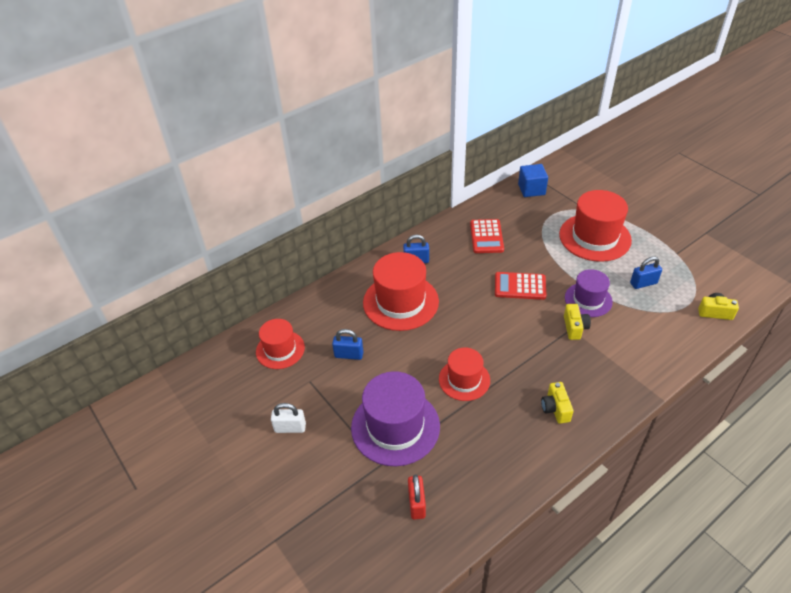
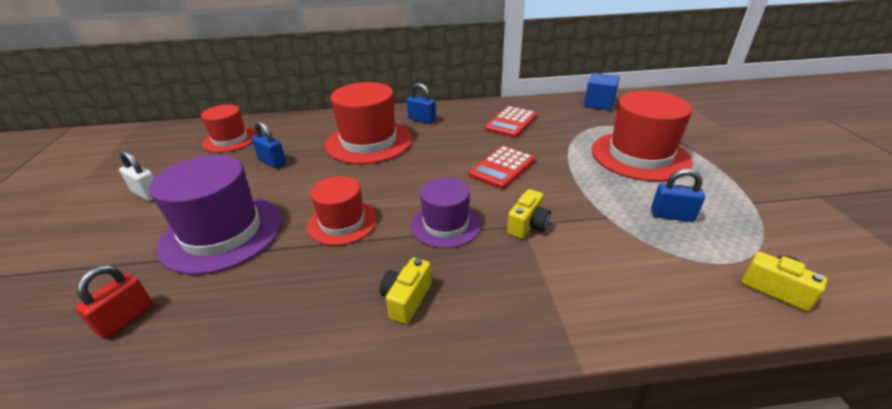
camera: 30 degrees right, 10 degrees down
(520, 286) = (502, 168): red calculator -> red calculator turned 90 degrees counterclockwise
(588, 300) = (574, 205): purple hat -> purple hat (446, 224)

